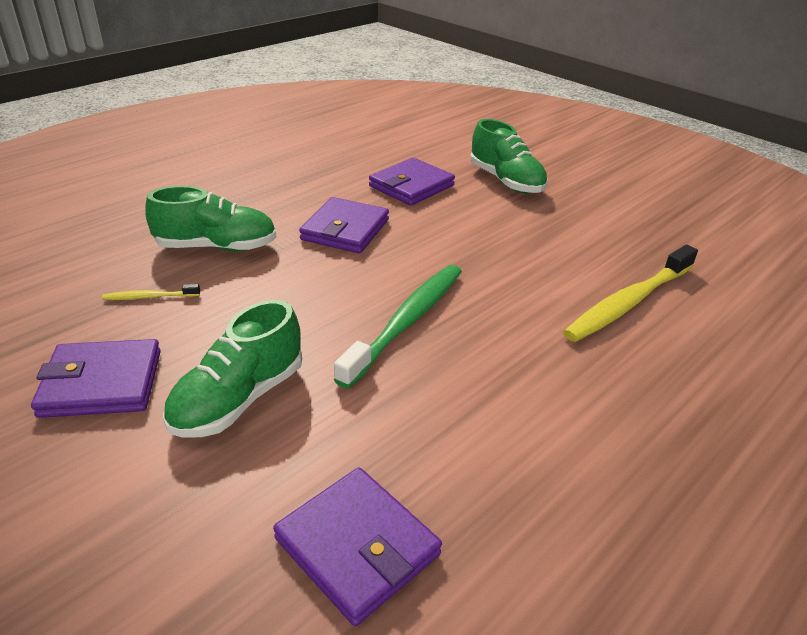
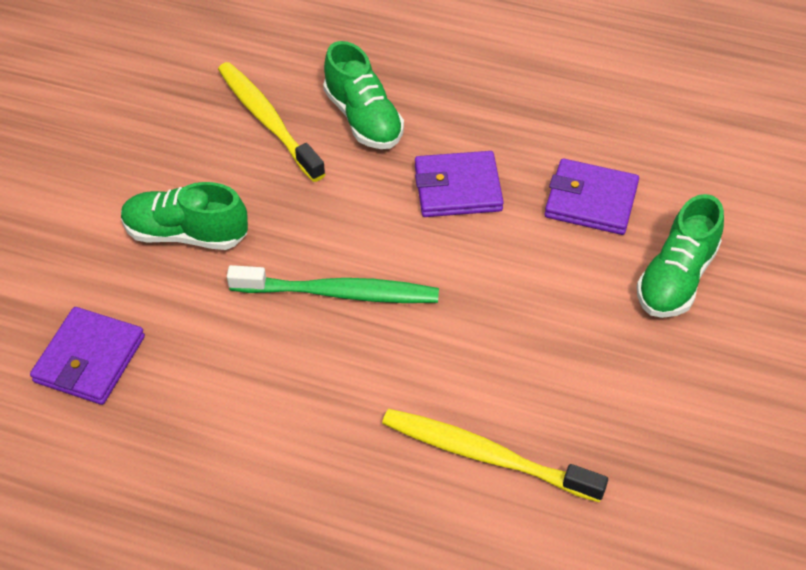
camera: 65 degrees right, 15 degrees up
(101, 383) = (161, 155): purple wallet -> none
(149, 297) = (268, 120): yellow toothbrush -> yellow toothbrush, size x2.25

